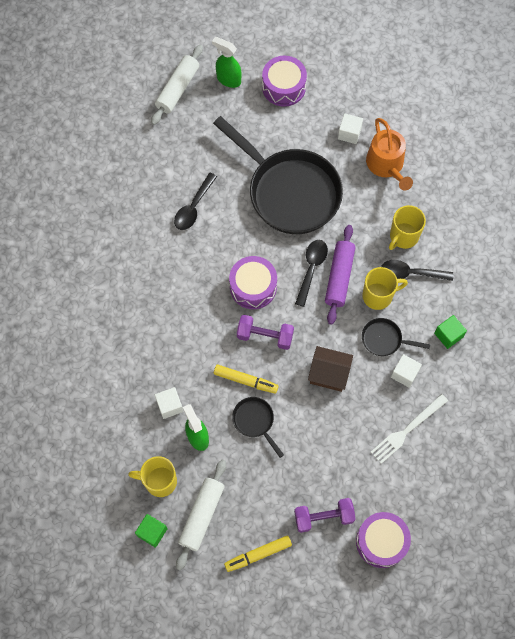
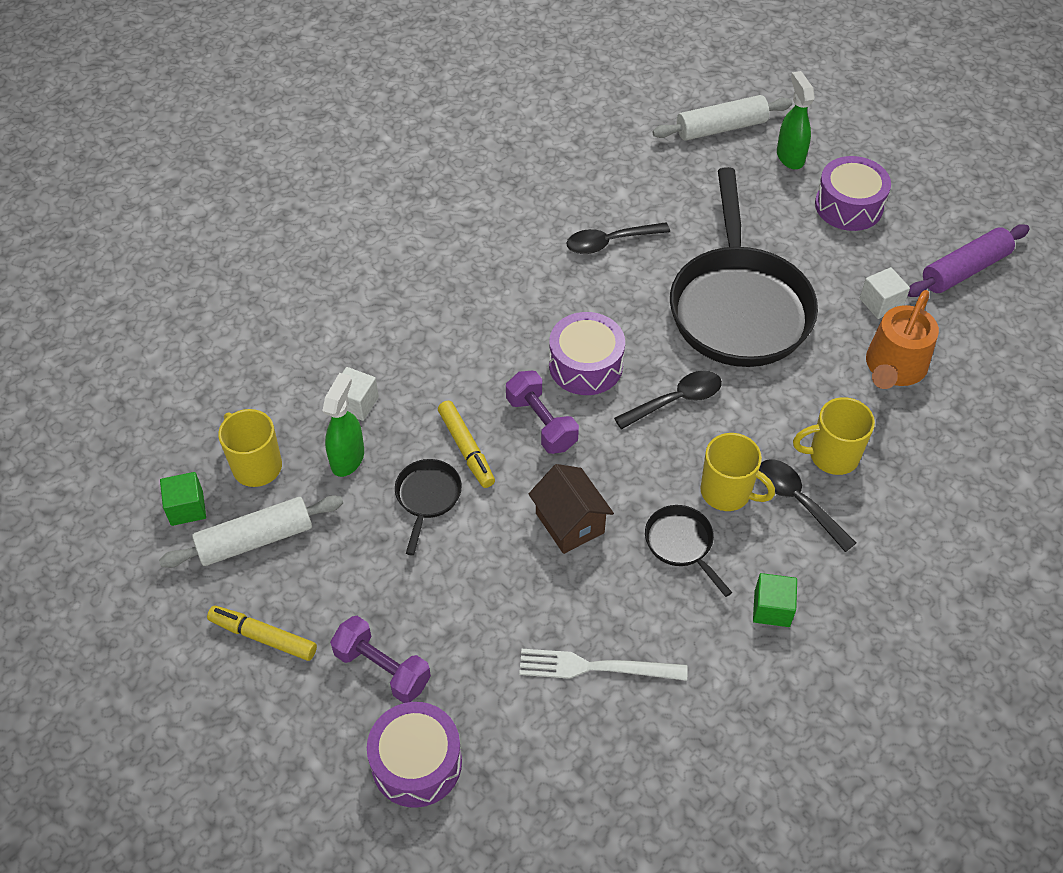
camera: 45 degrees right, 15 degrees down
(339, 277) = (700, 435): purple rolling pin -> purple rolling pin (965, 270)
(404, 374) = (664, 602): white cube -> none

